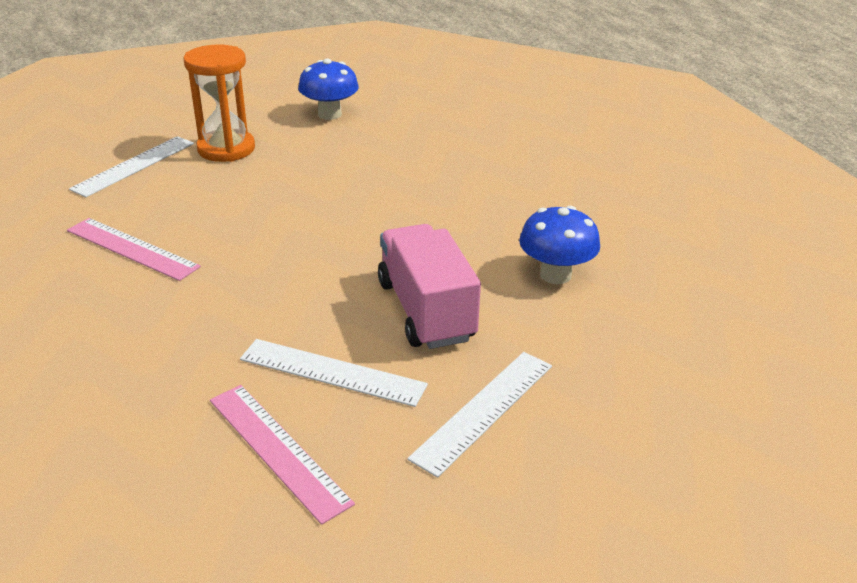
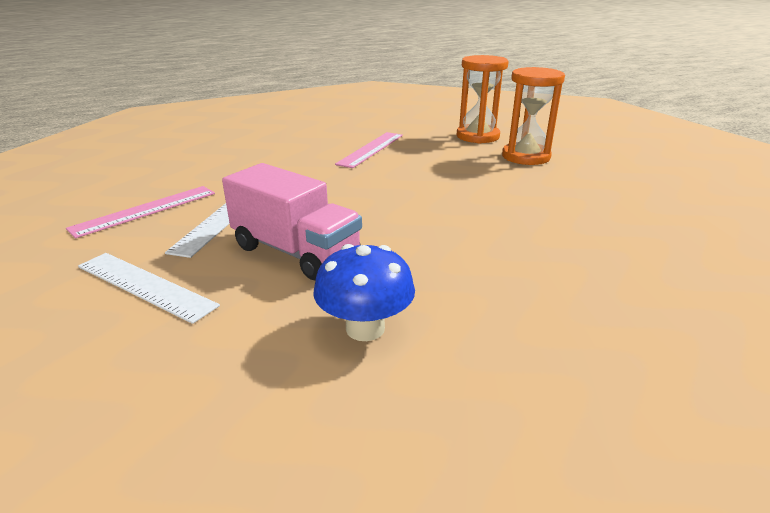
camera: 85 degrees right, 5 degrees down
(134, 166) = (477, 136): white ruler -> orange hourglass
(329, 114) = (634, 185): blue mushroom -> none
(426, 310) = (296, 252): pink truck -> pink truck turned 60 degrees clockwise

